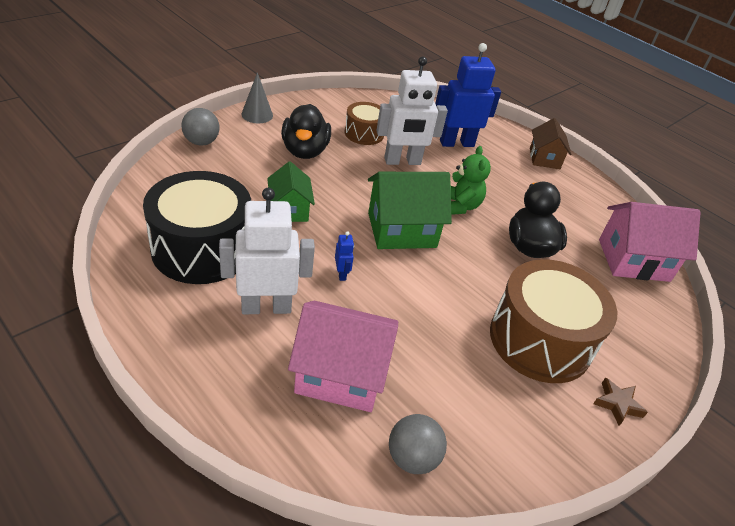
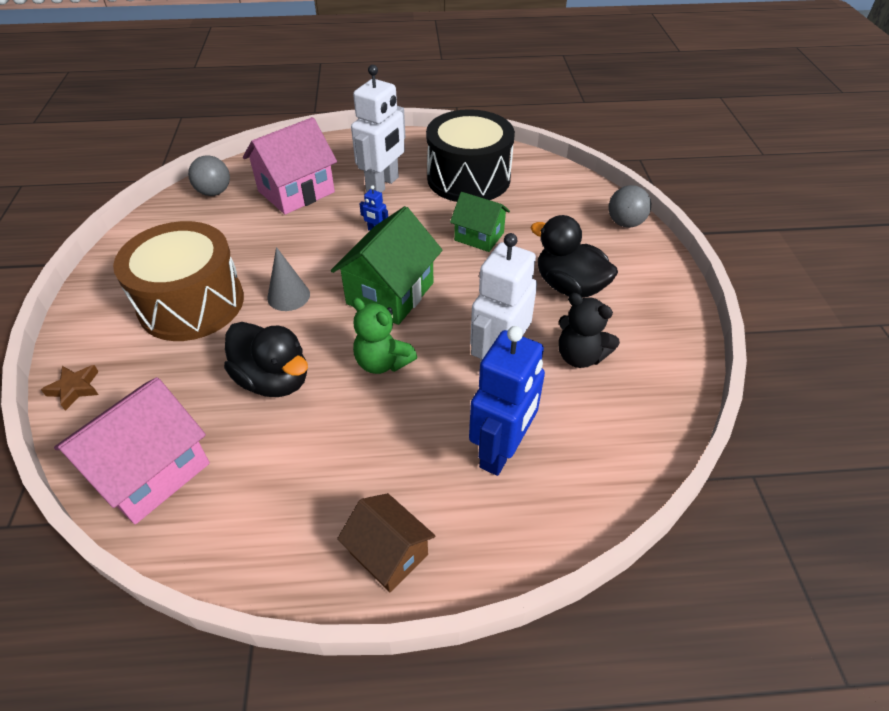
camera: 135 degrees right, 5 degrees up
(257, 115) = (667, 280): grey cone -> grey cone (288, 296)
(364, 133) = (580, 356): brown drum -> black teddy bear
(617, 404) = (99, 306): brown star -> brown star (75, 388)

